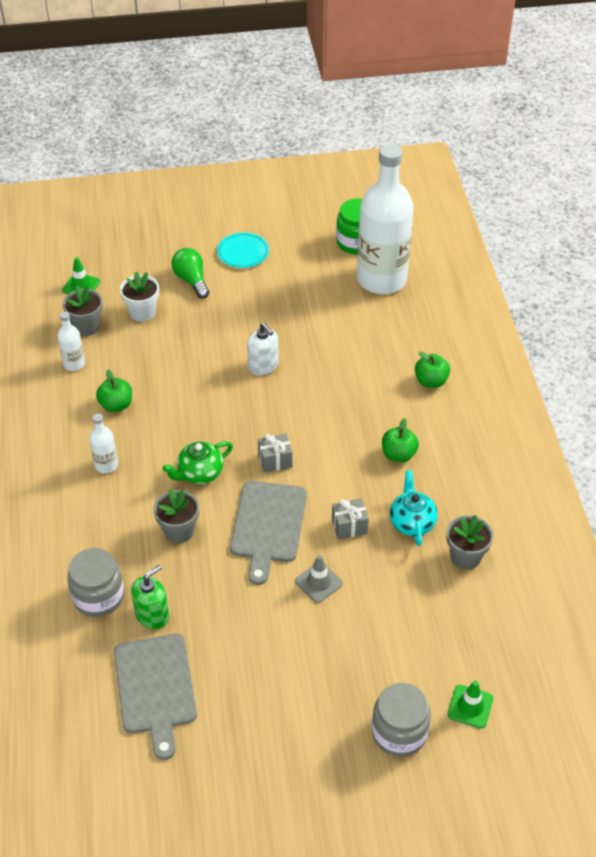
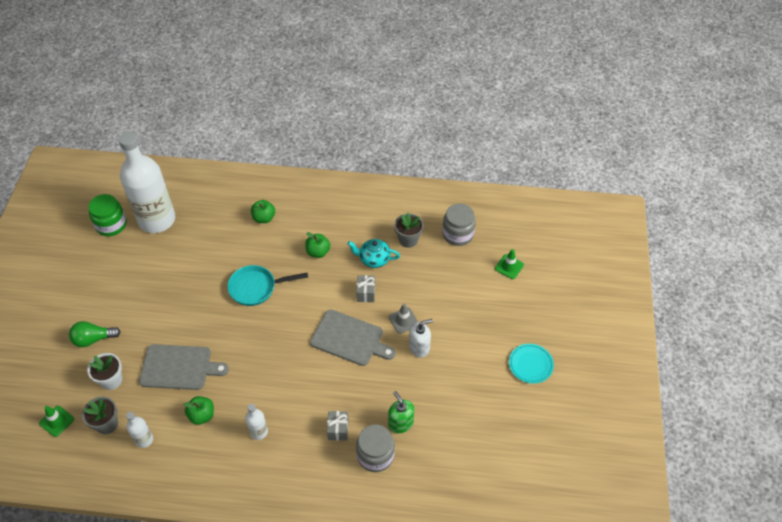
camera: 75 degrees left, 5 degrees up
(155, 688) = (457, 431): grey cutting board -> grey cutting board (179, 367)
(179, 531) = (336, 394): grey flower pot -> none
(200, 473) = (290, 371): green teapot -> none
(243, 252) = (82, 298): turquoise plate -> turquoise plate (530, 364)
(263, 366) = (206, 310): white soap dispenser -> white soap dispenser (419, 347)
(275, 460) = (296, 322): grey gift -> grey gift (338, 429)
(314, 405) = (256, 288): none -> turquoise pan
(399, 732) = (518, 305): grey jar -> grey jar (457, 234)

